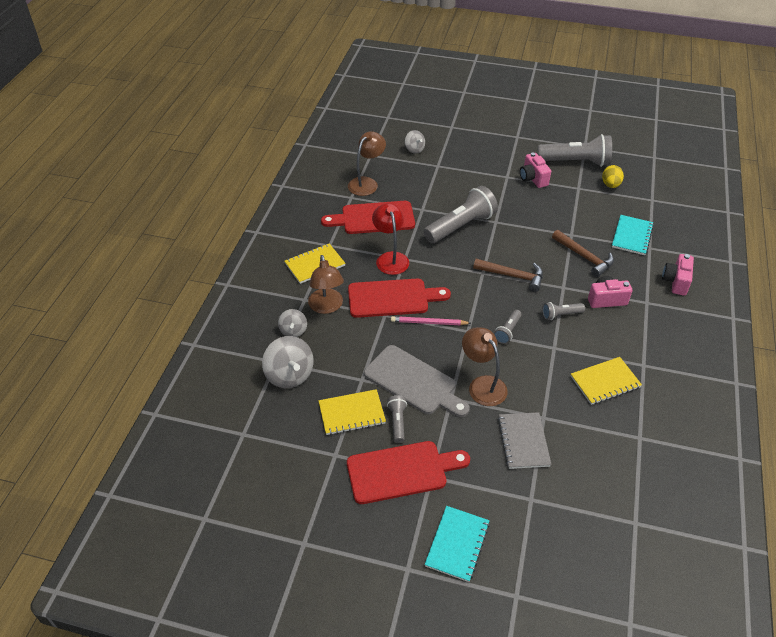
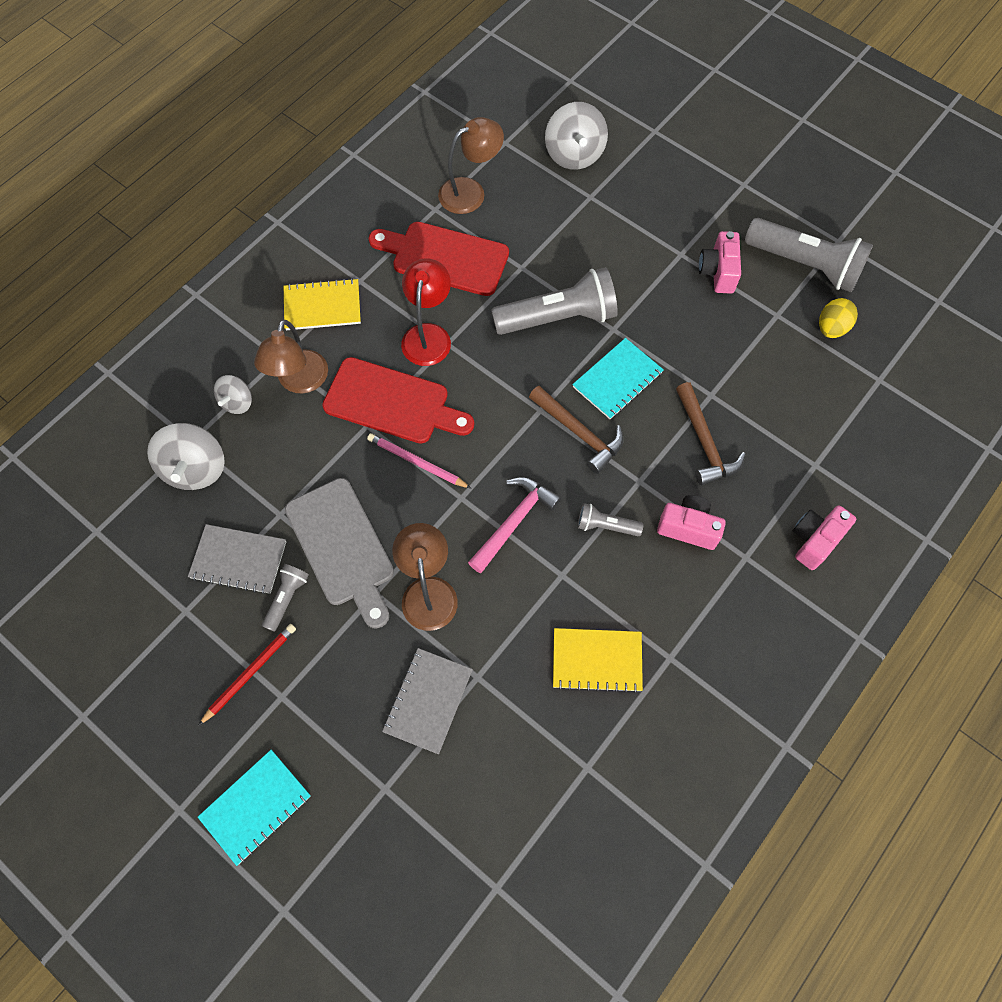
camera: 25 degrees right, 20 degrees up
(352, 413) = (239, 560): yellow notebook -> grey notebook
(401, 471) = (250, 672): red cutting board -> red pencil
(414, 149) = (574, 154): grey spinning top -> grey spinning top, size x1.72
(507, 331) = (514, 521): grey flashlight -> pink hammer
(632, 236) = (802, 433): turquoise notebook -> turquoise notebook (617, 380)

